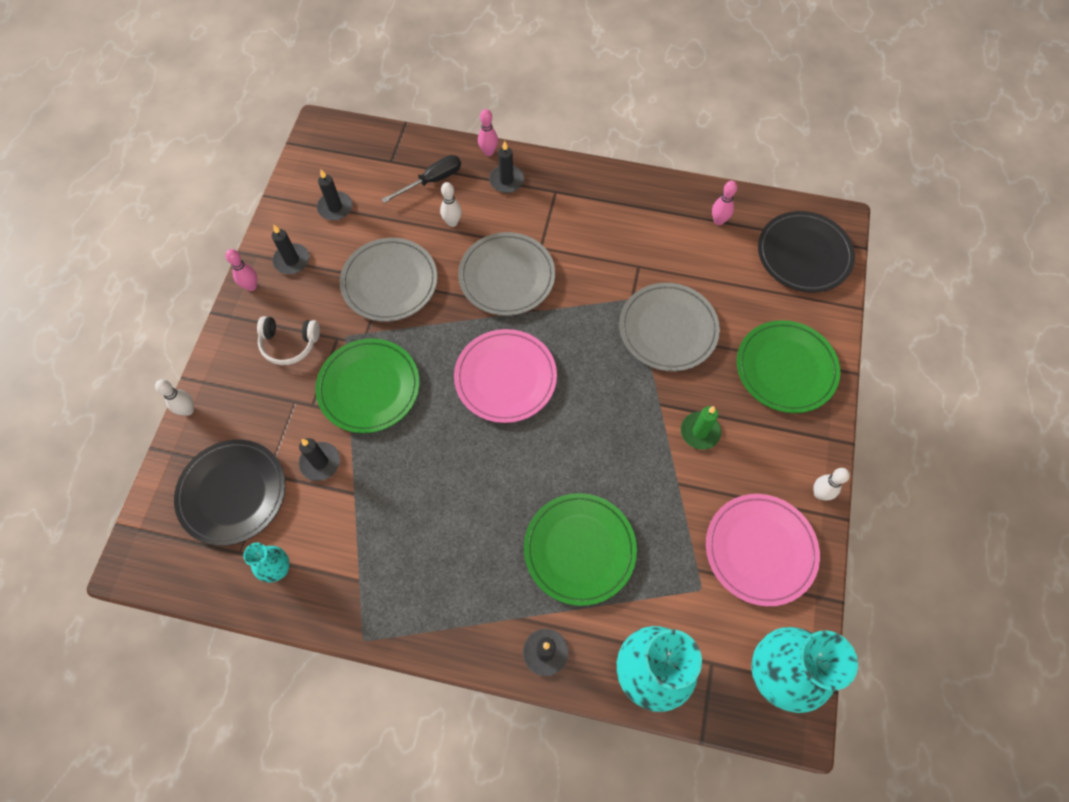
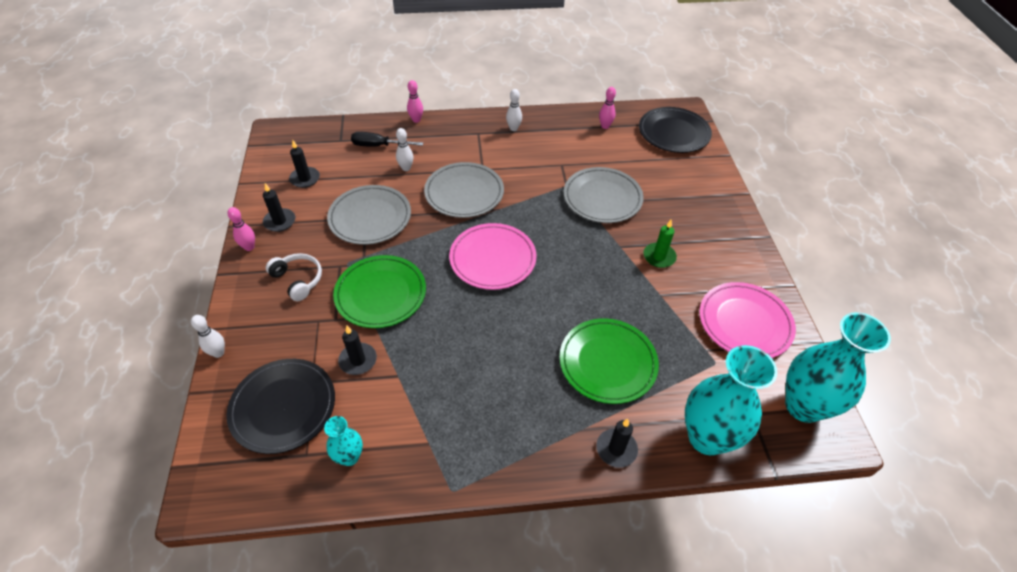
camera: 20 degrees left, 15 degrees down
(289, 344) = (298, 280): white headphones -> white headphones turned 120 degrees counterclockwise
(432, 181) = (379, 146): black screwdriver -> black screwdriver turned 120 degrees counterclockwise
(506, 180) = (437, 134): black candle -> none
(786, 368) = (698, 202): green plate -> none
(819, 493) = (765, 274): white bowling pin -> white bowling pin (513, 128)

